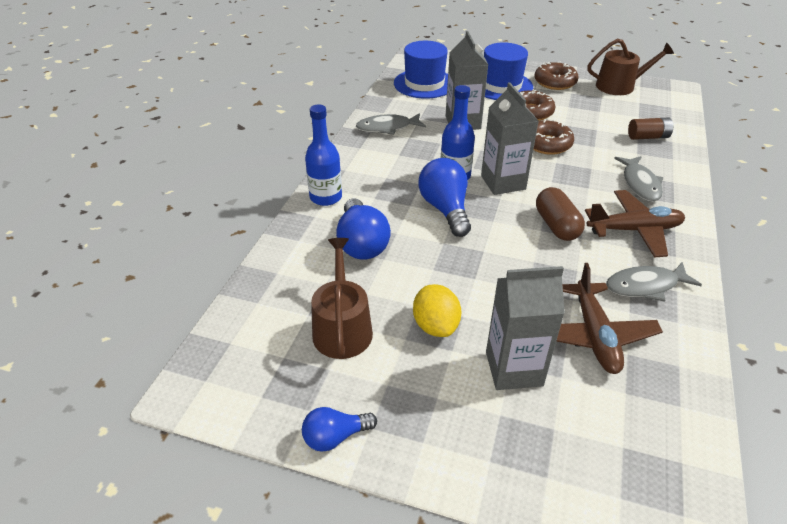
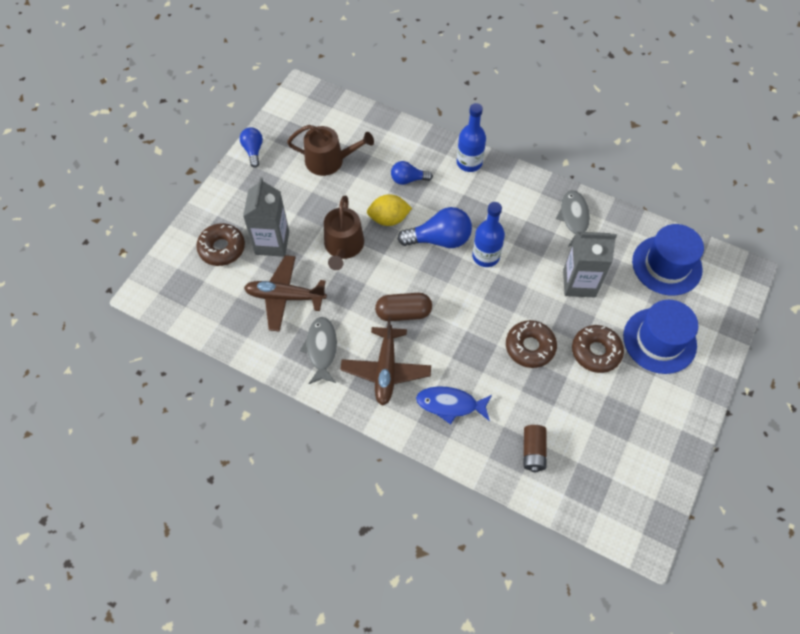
camera: 100 degrees right, 20 degrees up
(361, 243) = (408, 179): blue light bulb -> blue light bulb, size x0.60
(435, 326) = (318, 209): yellow lemon -> yellow lemon (389, 219)
(503, 182) = (470, 290): grey carton -> none
(555, 82) = (667, 401): brown donut -> brown donut (222, 248)
(620, 86) = (655, 474): brown watering can -> brown watering can (343, 246)
(640, 184) = (450, 404): grey fish -> blue fish

